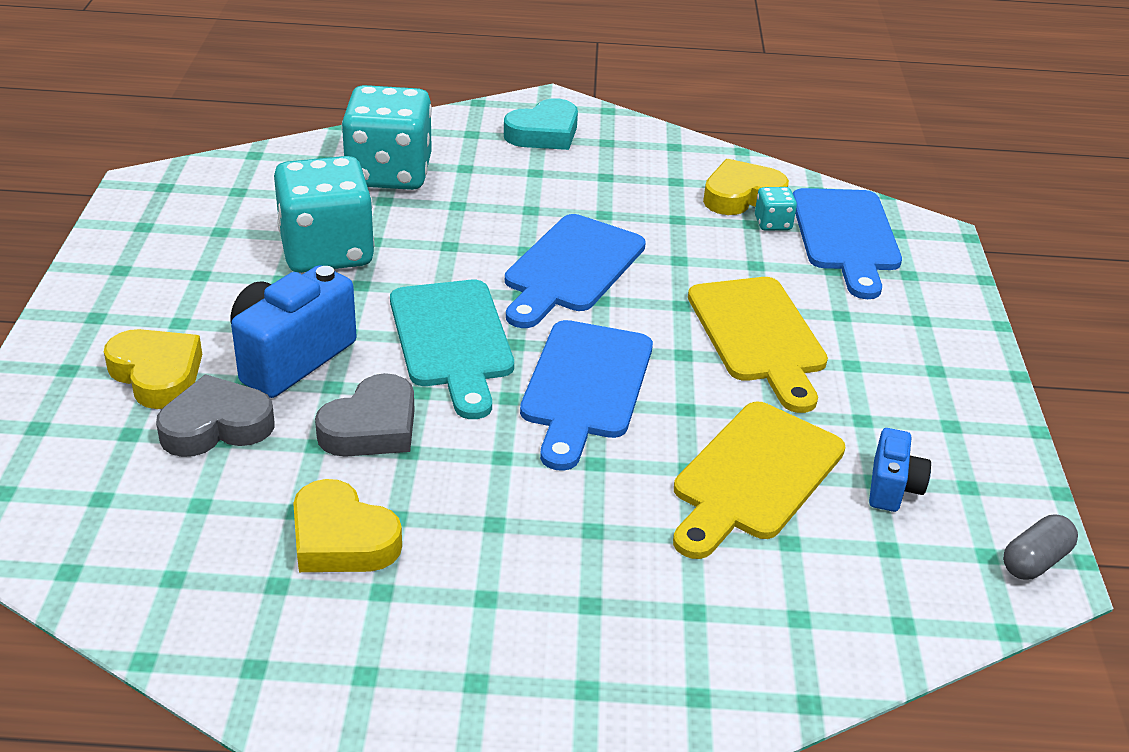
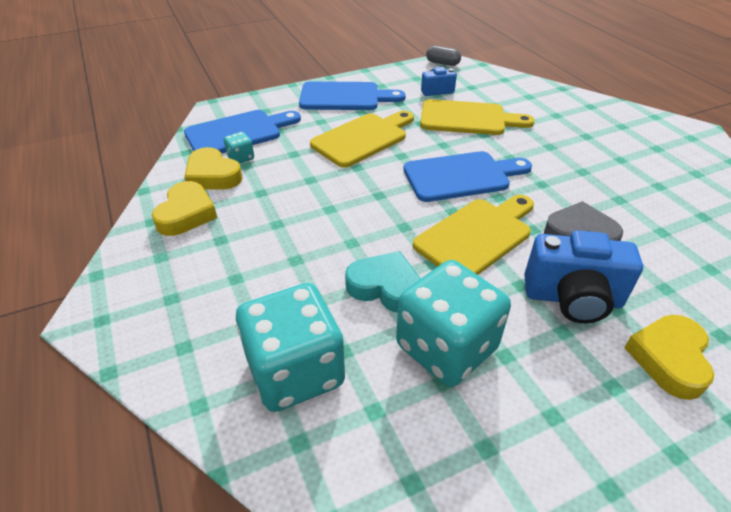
camera: 115 degrees left, 5 degrees up
(216, 426) = (662, 297): grey heart -> none
(342, 538) = (654, 209): yellow heart -> yellow heart (186, 214)
(452, 340) = (477, 236): turquoise cutting board -> yellow cutting board
(544, 133) = (161, 298): turquoise heart -> turquoise heart (385, 287)
(571, 268) = (356, 216): blue cutting board -> blue cutting board (345, 97)

